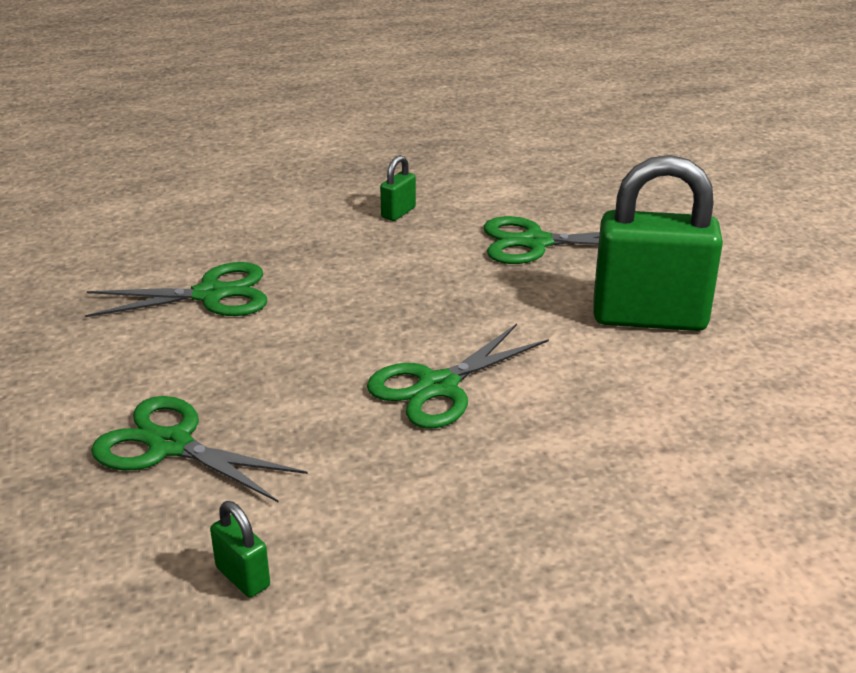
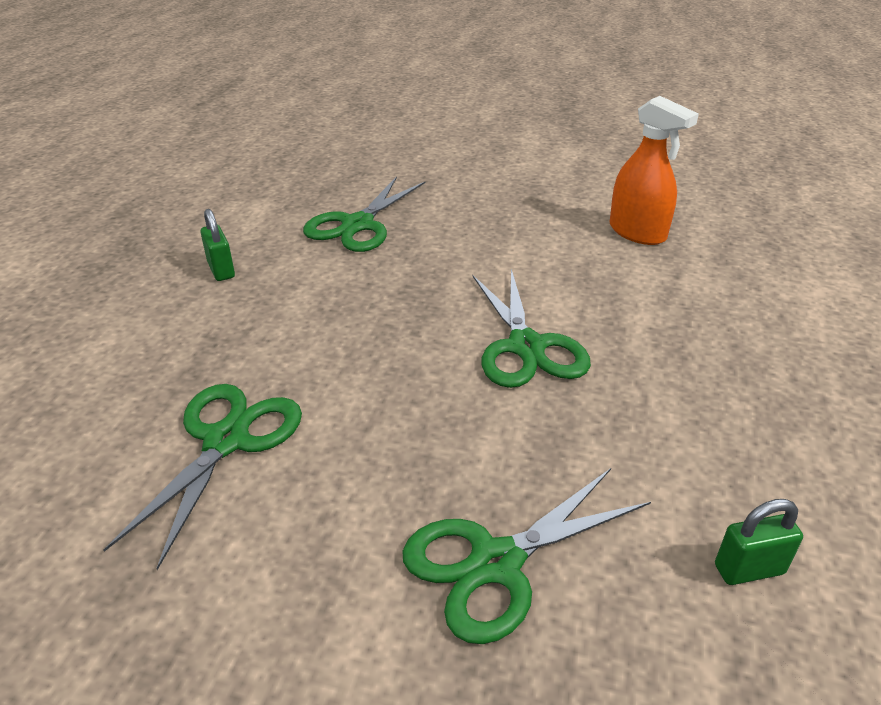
camera: 60 degrees left, 5 degrees up
(649, 317) = (513, 220): green padlock -> none
(724, 401) = (637, 232): none -> orange spray bottle

